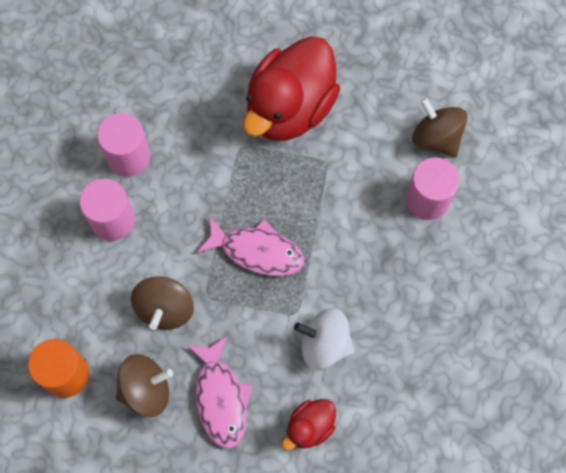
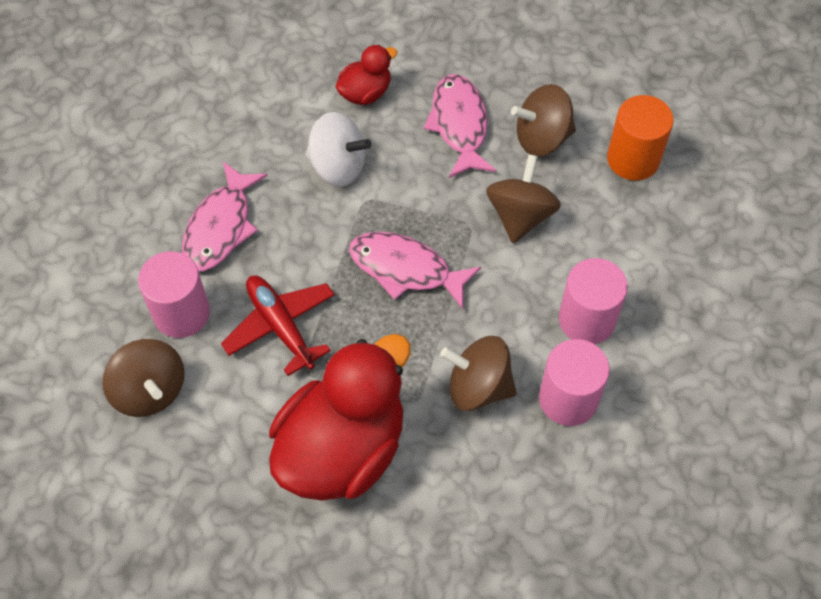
camera: 175 degrees left, 10 degrees down
(195, 160) = (478, 387): none -> brown spinning top
(349, 195) = (281, 326): none -> red plane
(413, 277) = (220, 227): none -> pink fish

